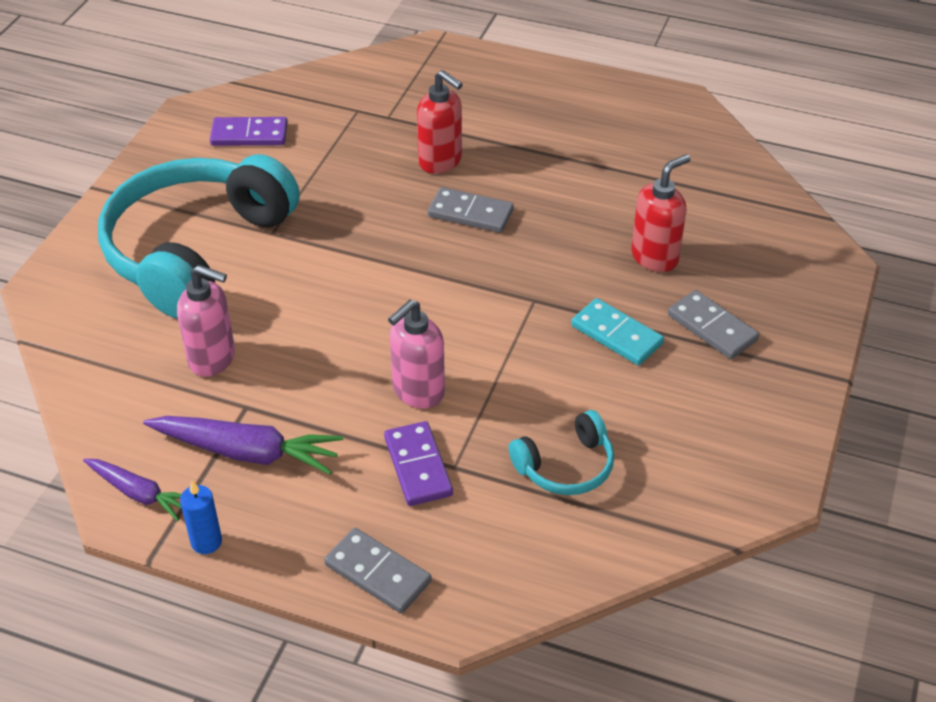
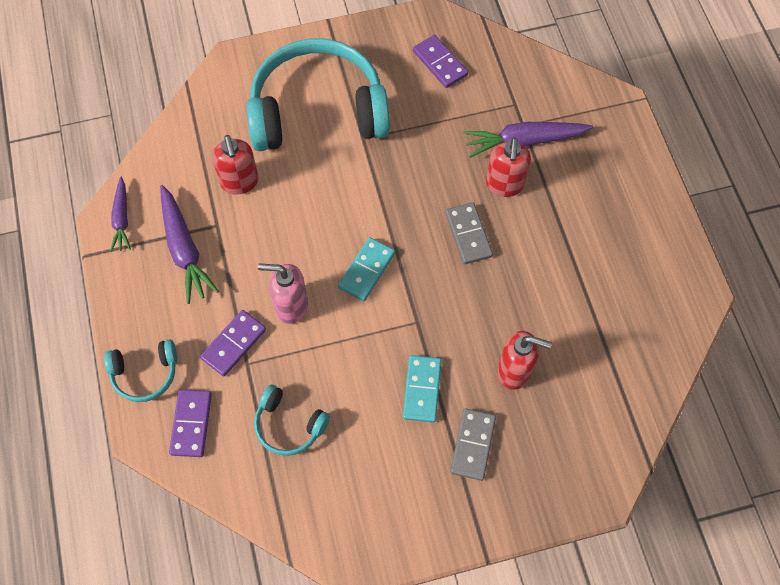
camera: 55 degrees right, 20 degrees up
(206, 542) = (111, 274): blue candle -> none
(213, 358) = (240, 182): pink soap dispenser -> red soap dispenser
(378, 573) = (145, 373): grey domino -> turquoise headphones
(406, 125) = (524, 141): none -> purple carrot
(435, 308) = (367, 270): none -> turquoise domino
(486, 558) = (191, 424): none -> purple domino

